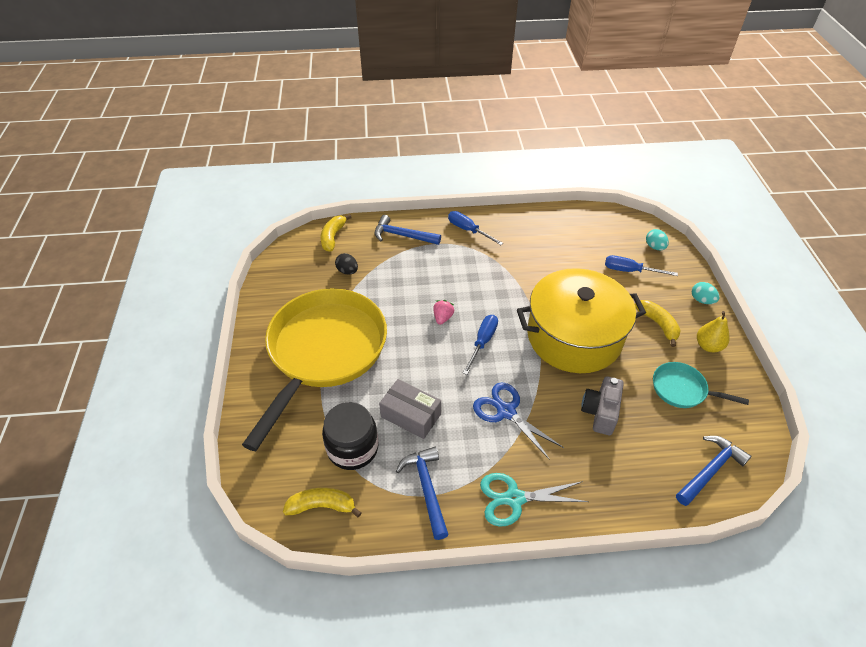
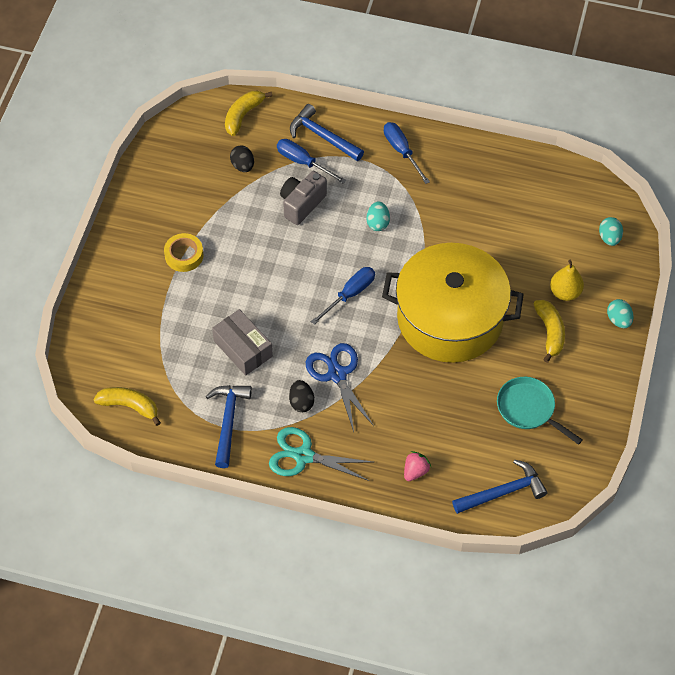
camera: 20 degrees right, 10 degrees up
(324, 352) = (184, 255): yellow pan -> yellow tape
(352, 448) = (176, 363): black jar -> none
(443, 318) = (321, 254): pink strawberry -> pink strawberry (415, 471)
(476, 283) = (377, 223): none -> turquoise egg
(487, 447) = (301, 402): none -> black egg
(600, 412) = (430, 405): grey camera -> grey camera (302, 204)
(630, 271) = (560, 260): blue screwdriver -> blue screwdriver (303, 162)
(708, 346) = (588, 373): yellow pear -> yellow pear (565, 292)

